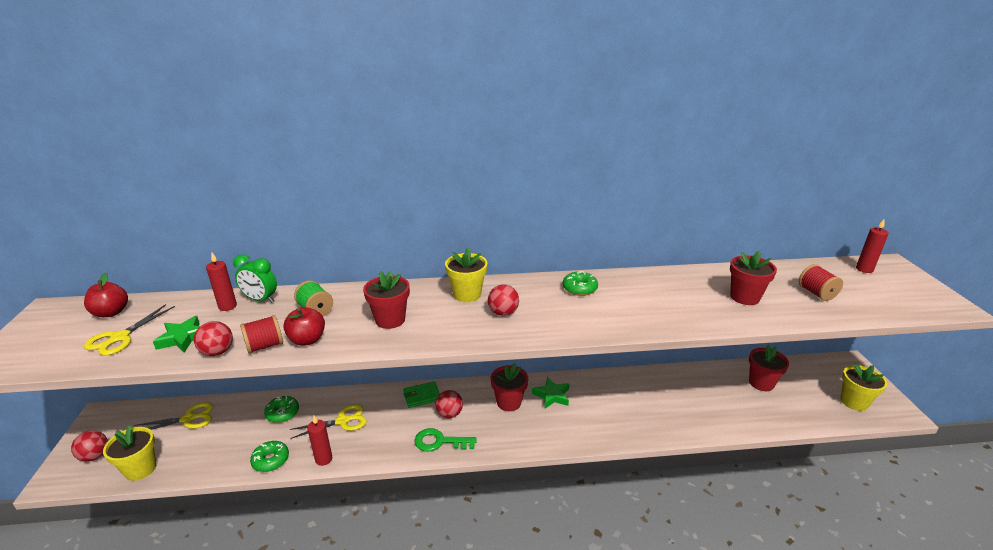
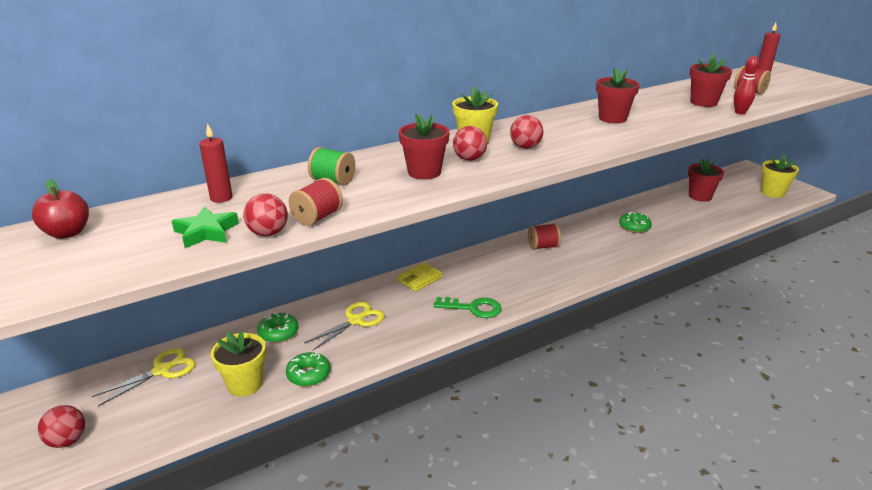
camera: 25 degrees left, 0 degrees up
(120, 337) = (118, 249): yellow scissors -> none
(140, 469) = (149, 432): yellow flower pot -> yellow flower pot (245, 384)
(260, 300) = (254, 185): green clock -> none
(307, 340) = (358, 203): red apple -> none
(323, 459) = (368, 356): red candle -> none
(422, 396) = (419, 279): green wallet -> yellow wallet
(439, 441) = (473, 308): green key -> green key turned 150 degrees counterclockwise
(449, 414) = (461, 285): red ball -> red ball (469, 159)
(509, 402) = (509, 261): red flower pot -> red flower pot (612, 118)
(552, 395) = (543, 247): green star -> red spool
(579, 288) = (569, 119): green donut -> green donut (634, 227)
(771, 321) = (740, 112): none -> red bowling pin

